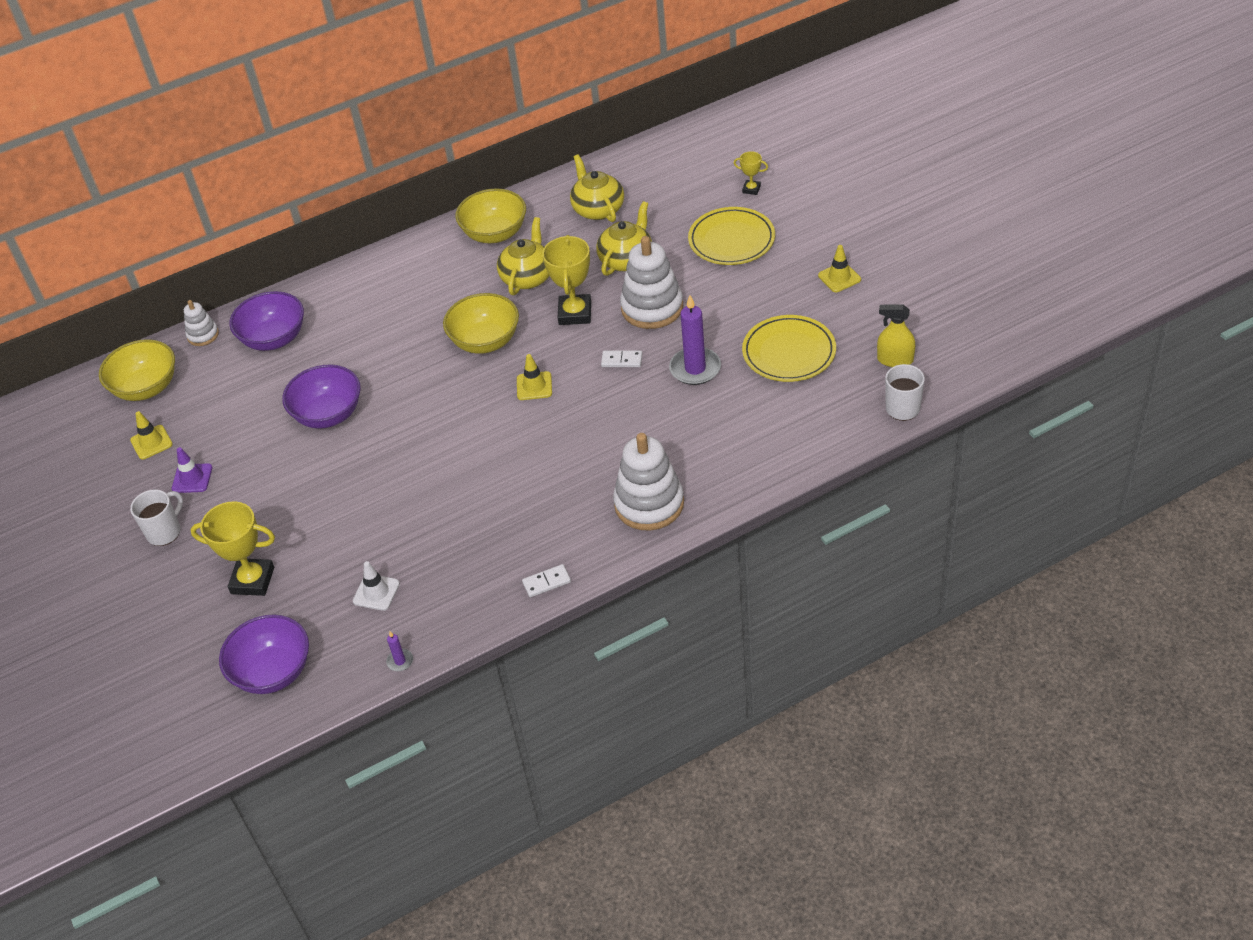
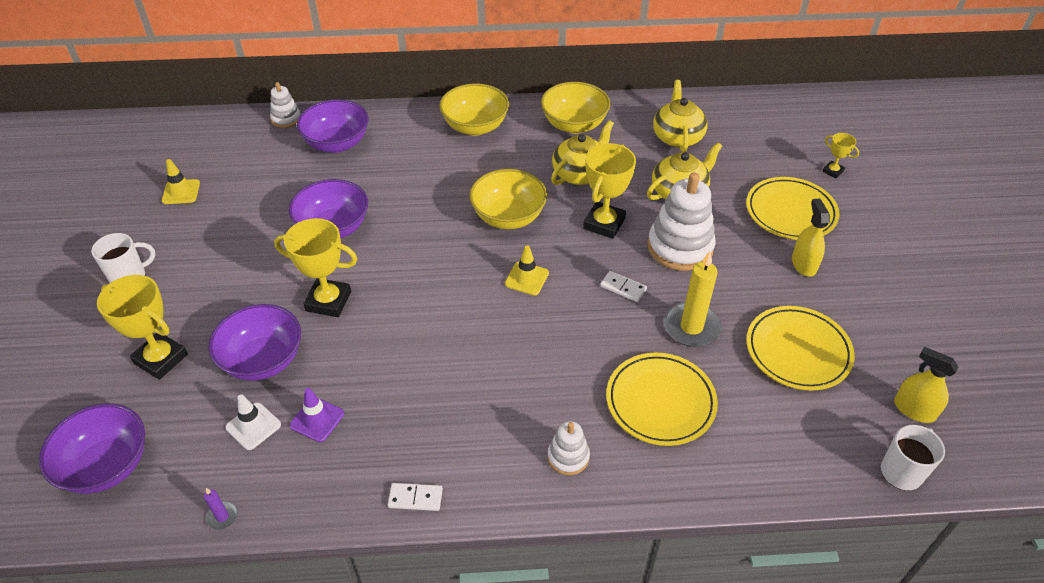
camera: 20 degrees right, 0 degrees up
(146, 388) = (213, 144): yellow bowl -> yellow bowl (475, 127)
(192, 478) = (186, 238): purple traffic cone -> purple traffic cone (317, 419)
(346, 543) = (263, 360): none -> purple bowl
(369, 475) = (328, 301): none -> yellow trophy
(649, 504) = (568, 457): white stacking toy -> white stacking toy, size x0.52
(695, 368) = (691, 327): purple candle -> yellow candle
(699, 435) = (660, 402): none -> yellow plate
(762, 281) = (803, 264): none -> yellow spray bottle
(839, 277) = (887, 292): yellow traffic cone -> none

